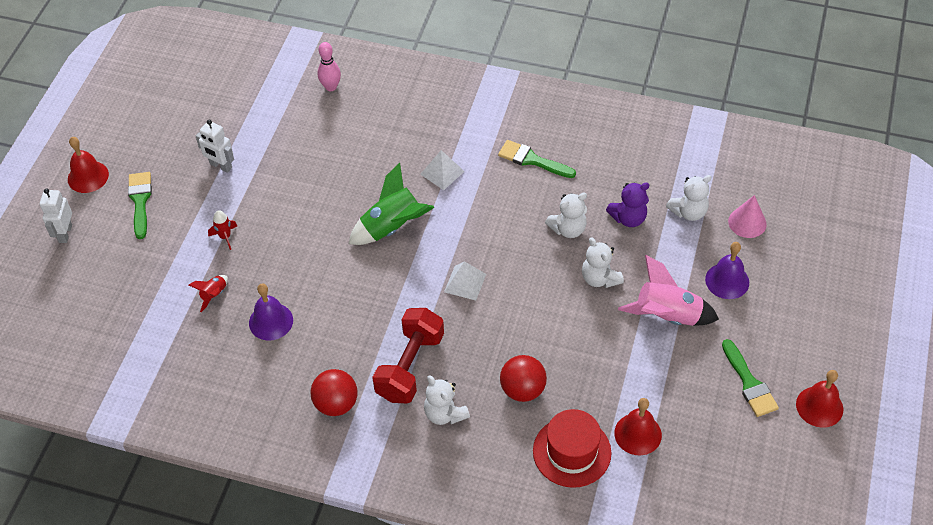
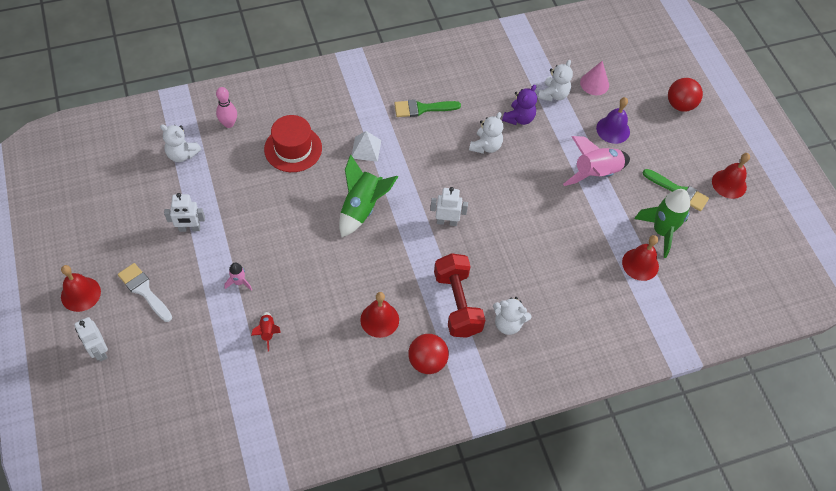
camera: 40 degrees left, 5 degrees up
(140, 201) = (144, 290): green brush -> white brush
(225, 237) = (239, 282): red rocket -> pink rocket
(271, 321) = (328, 328): purple bell -> none
(323, 340) = (379, 319): none -> red bell
(465, 283) = (447, 222): white pyramid -> white robot
(522, 390) = (545, 276): red ball -> red ball (680, 105)
(572, 452) = (610, 301): red hat -> red hat (293, 149)
(599, 278) = (533, 170): white teddy bear -> white teddy bear (182, 154)
(692, 414) = (661, 231): none -> green rocket

